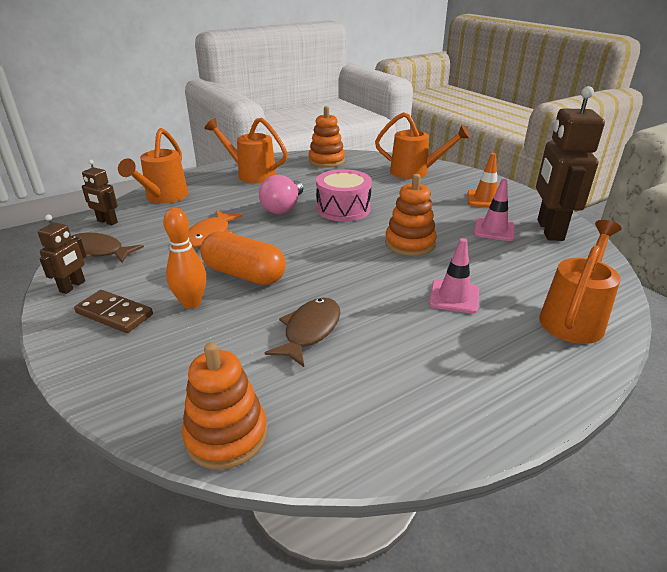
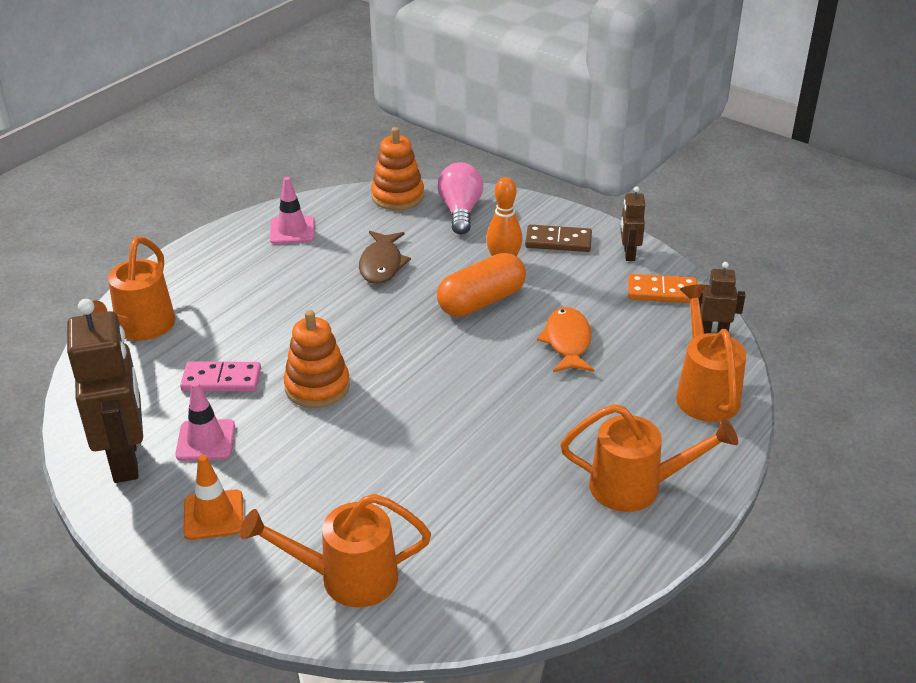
camera: 160 degrees right, 5 degrees up
(98, 251) = (662, 292): brown fish -> orange domino
(244, 274) = (481, 301): orange capsule -> orange capsule turned 45 degrees counterclockwise
(283, 208) = (517, 414): pink light bulb -> pink light bulb (460, 211)
(326, 161) = (537, 575): orange stacking toy -> none
(343, 209) = (431, 433): pink drum -> none
(454, 297) = (257, 325): pink traffic cone -> pink traffic cone (292, 230)
(486, 261) = (221, 380): none -> pink domino

